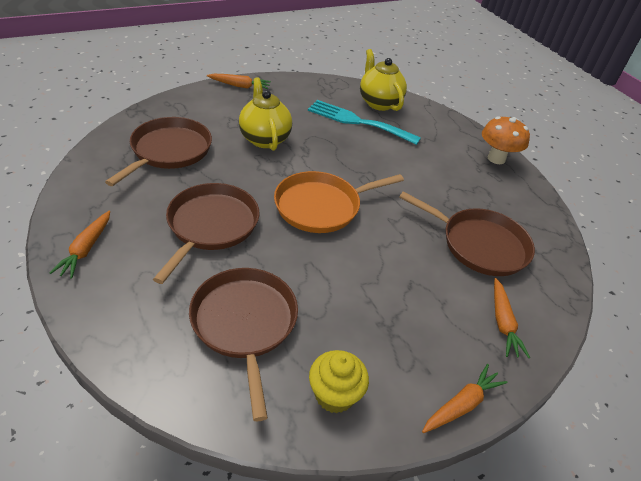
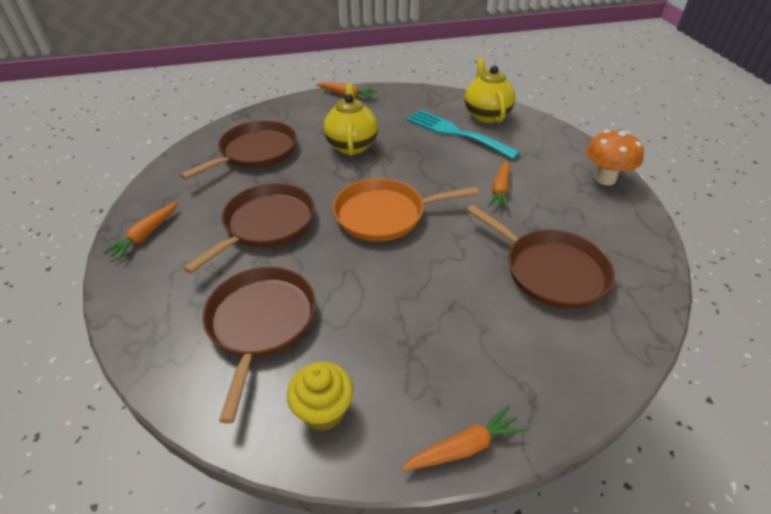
camera: 20 degrees right, 0 degrees up
(502, 322) = (549, 361): orange carrot -> orange carrot (500, 190)

